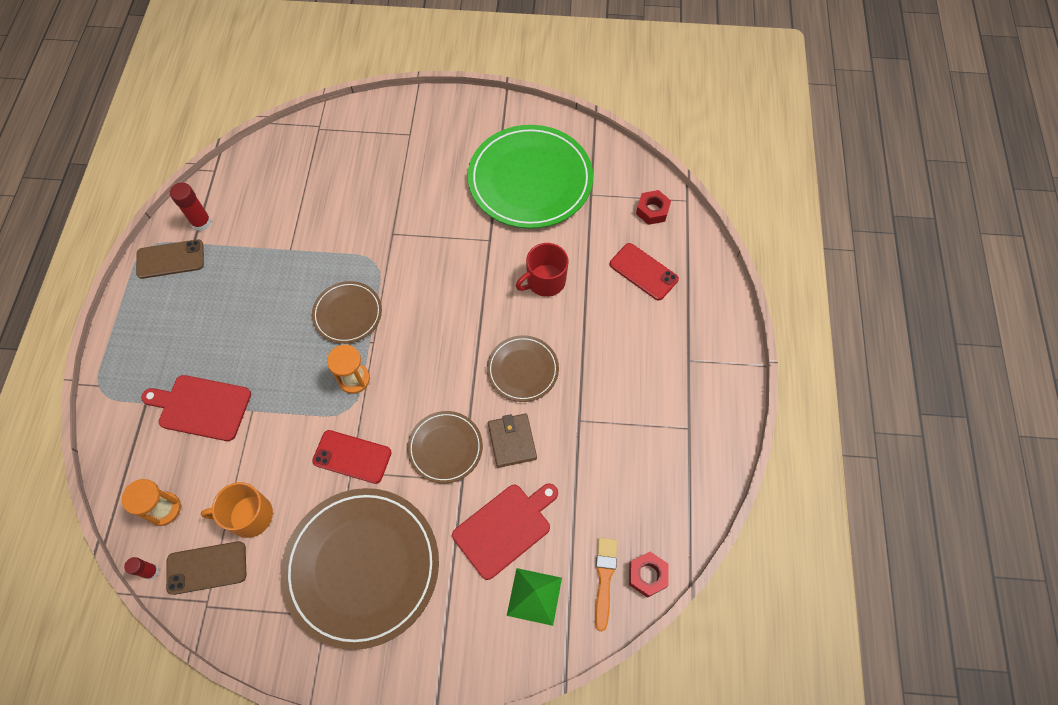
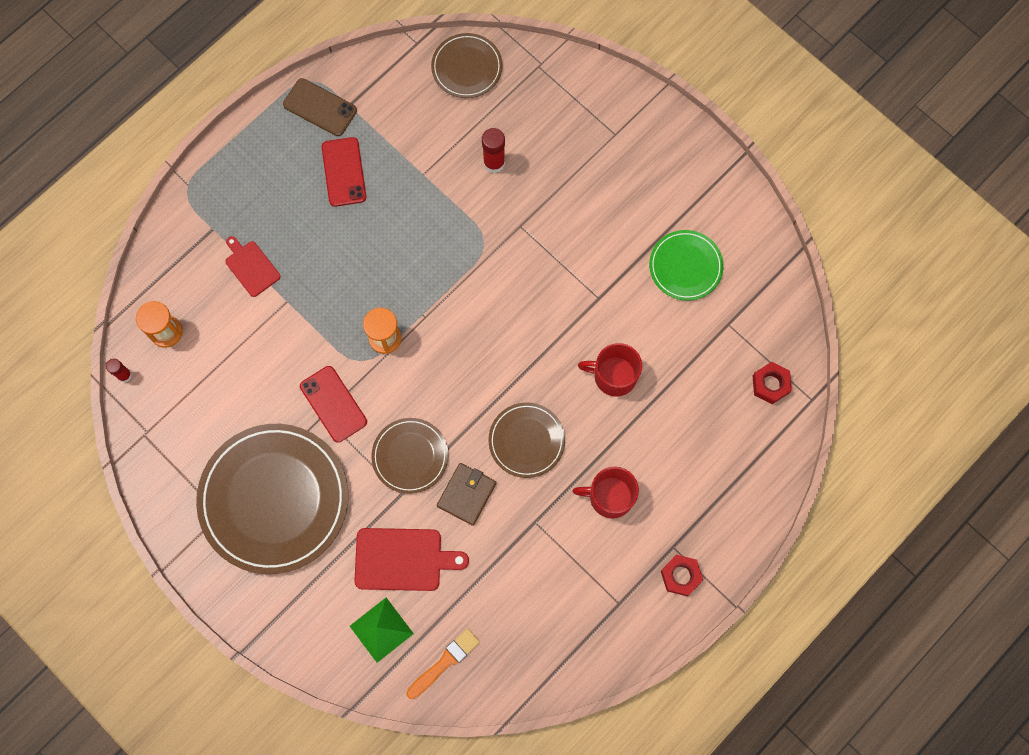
camera: 40 degrees right, 10 degrees up
(201, 222) = (369, 89): red glue stick -> red glue stick (494, 163)
(201, 407) = (251, 267): red cutting board -> red cutting board, size x0.63
(207, 568) = (165, 405): brown phone -> none
(249, 516) = (222, 389): orange mug -> none
(347, 314) = (424, 274): brown plate -> brown plate (467, 67)
(530, 180) = (685, 266): green plate -> green plate, size x0.51
(615, 361) = (609, 496): none -> red mug
(643, 271) = (708, 436): red phone -> red phone (344, 172)
(647, 575) = (479, 688): red nut -> red nut (680, 576)

